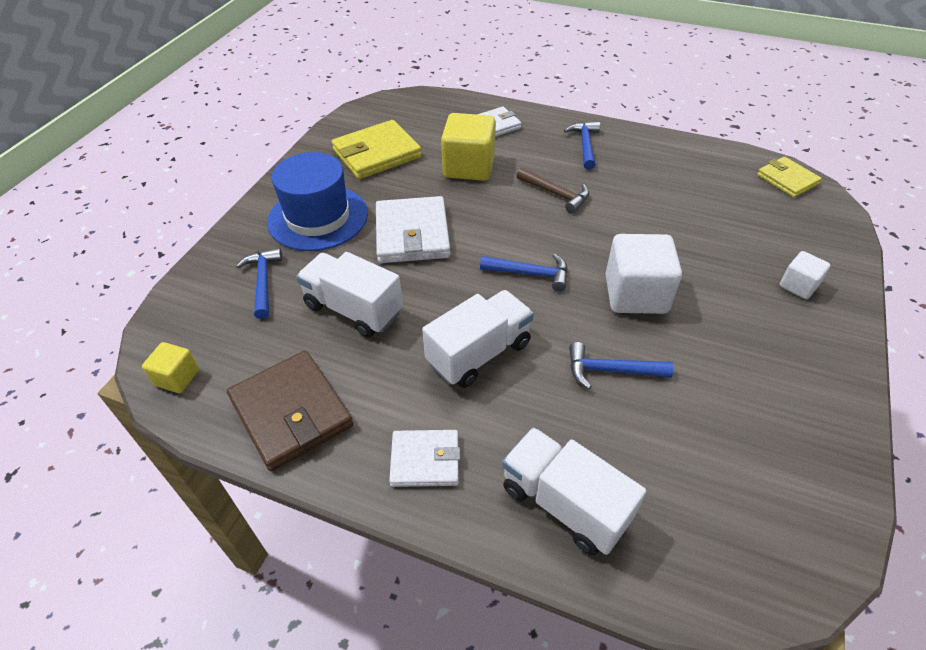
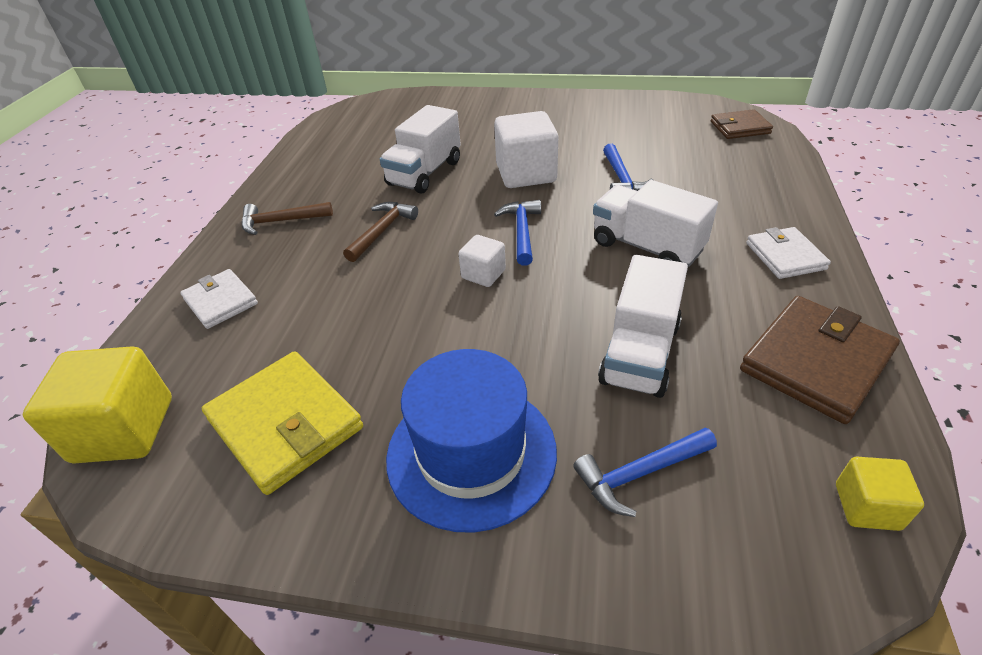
camera: 100 degrees left, 5 degrees down
(412, 234) = (482, 333): white wallet -> none
(469, 167) = (326, 309): yellow cube -> yellow cube (124, 430)
(564, 503) = (759, 186): white truck -> white truck (425, 173)
(585, 145) = (281, 221): blue hammer -> brown hammer
(739, 560) = (740, 127): none -> brown wallet
(787, 179) = (348, 115): yellow wallet -> none
(798, 286) = (486, 111): white cube -> white cube (483, 274)

